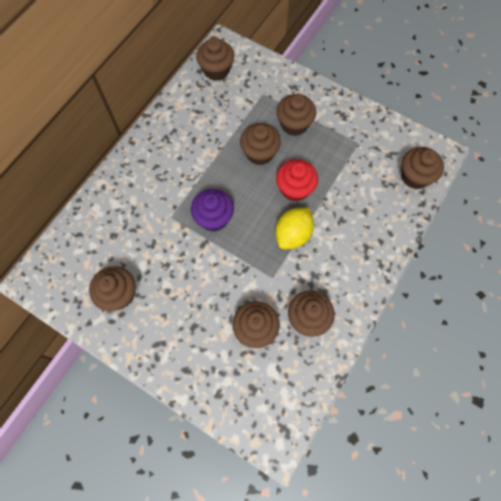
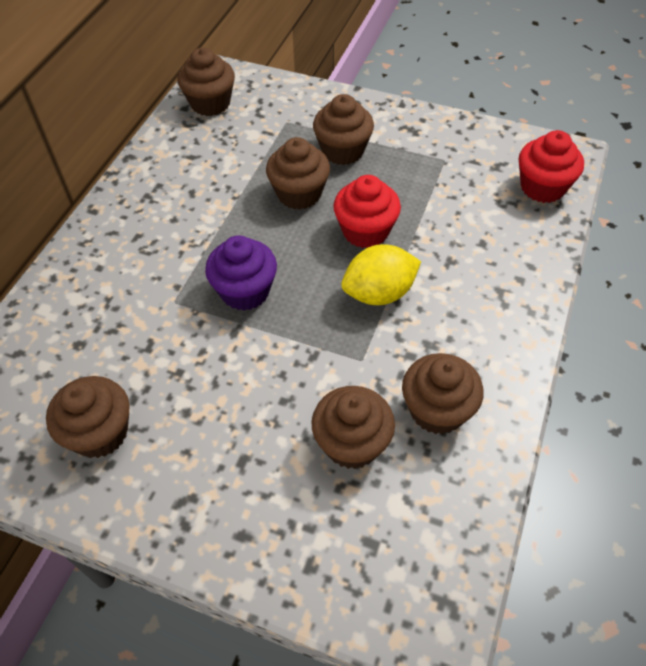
camera: 10 degrees left, 15 degrees down
(293, 234) = (379, 293): yellow lemon -> yellow lemon turned 45 degrees clockwise
(415, 176) = (542, 187): brown cupcake -> red cupcake

